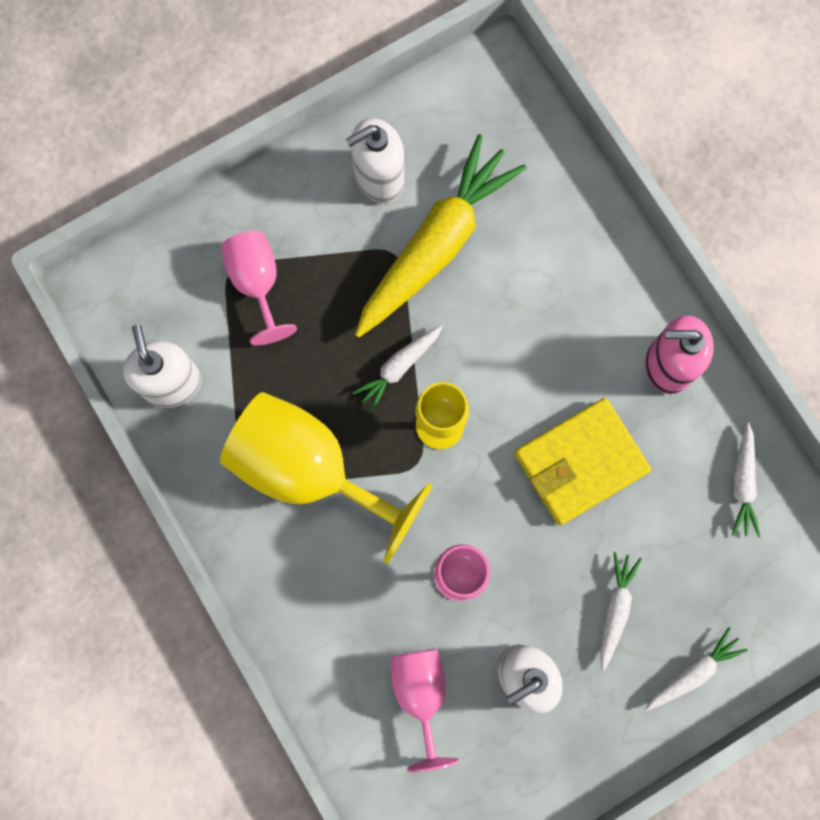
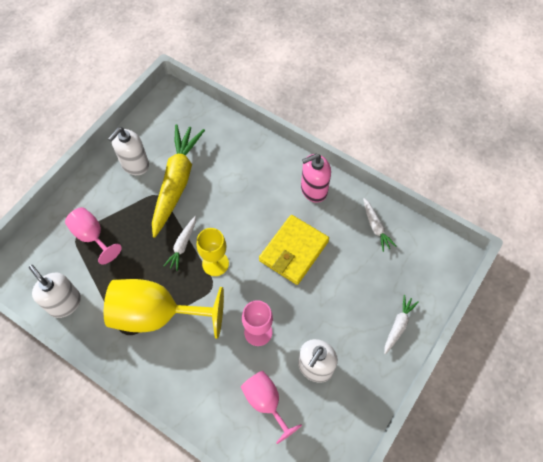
camera: 25 degrees left, 15 degrees down
(615, 609) = (345, 312): white carrot -> none

